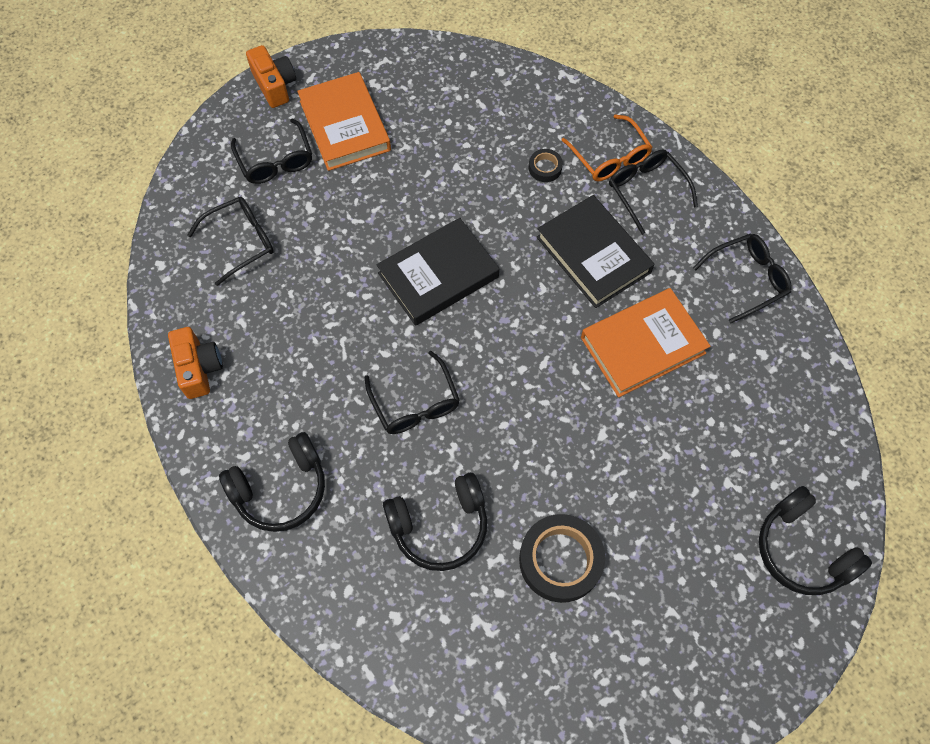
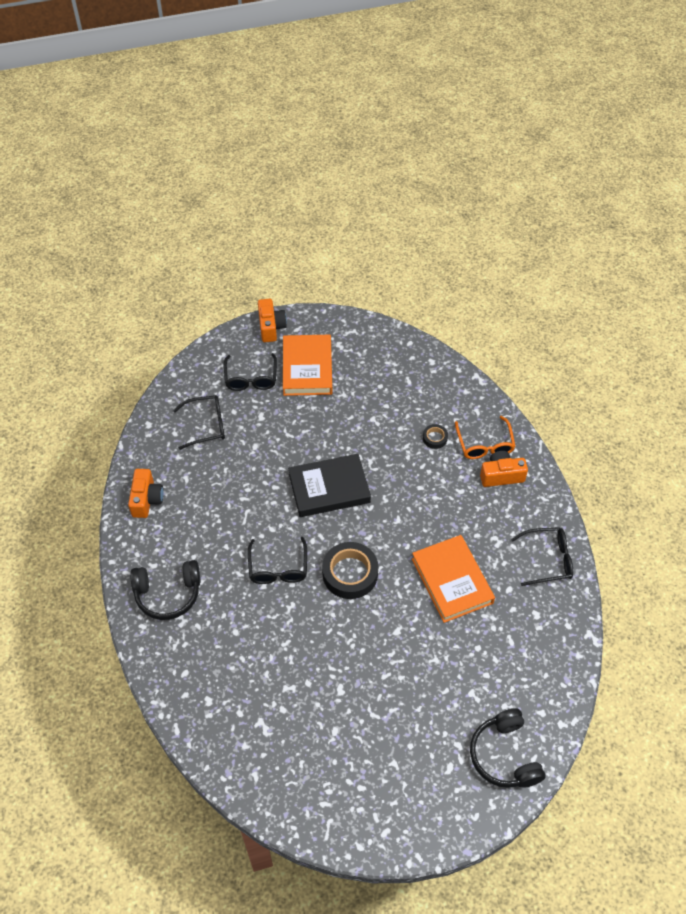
camera: 20 degrees right, 10 degrees down
(439, 526) = (261, 653): black headphones -> none
(560, 560) = (332, 703): black tape -> black tape (350, 573)
(593, 255) = (443, 508): black book -> none
(643, 345) = (452, 581): orange book -> orange book turned 75 degrees clockwise
(646, 190) = (501, 475): black glasses -> orange camera

